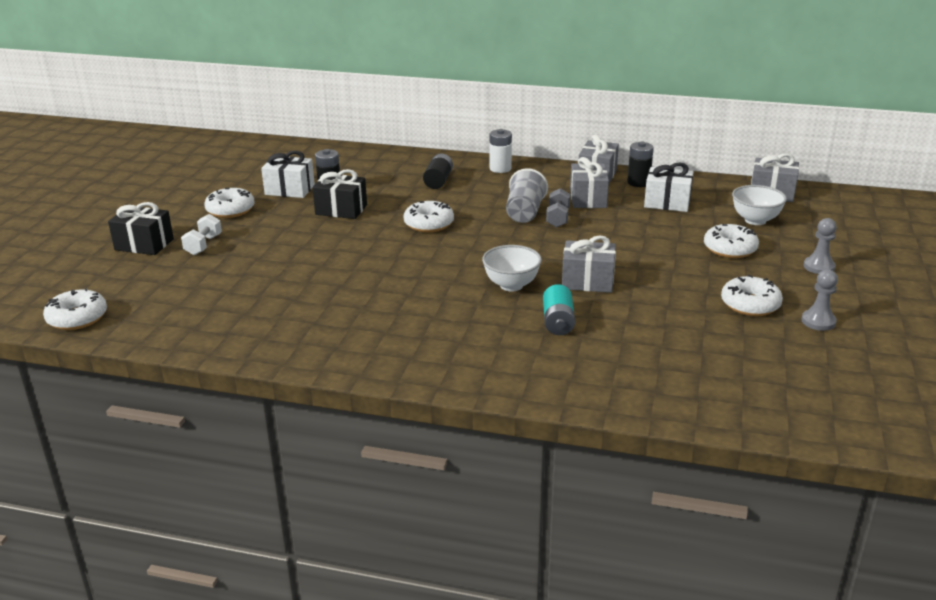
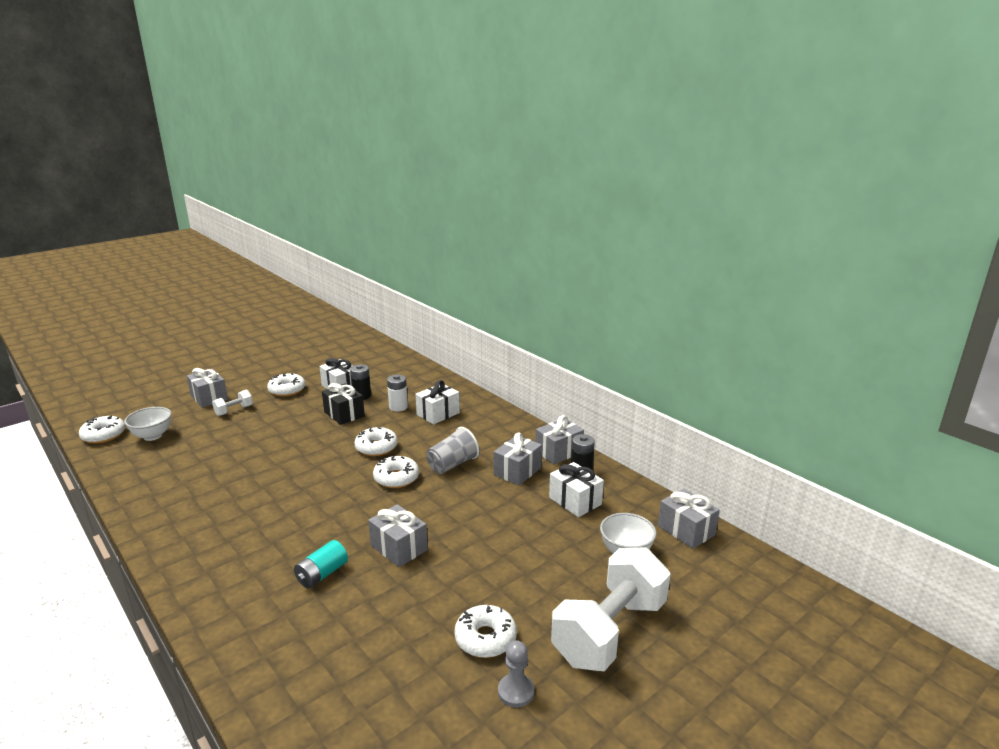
camera: 35 degrees right, 5 degrees down
(144, 244) = (209, 398): black gift -> grey gift
(438, 181) = (438, 414): black battery -> white gift
(500, 169) = (495, 419): white battery -> white battery (398, 407)
(511, 285) = (344, 525): white bowl -> white bowl (152, 436)
(558, 218) = (468, 479): grey dumbbell -> none
(730, 249) = (557, 571): white donut -> white donut (396, 478)
(819, 267) = (609, 631): grey pawn -> white dumbbell

